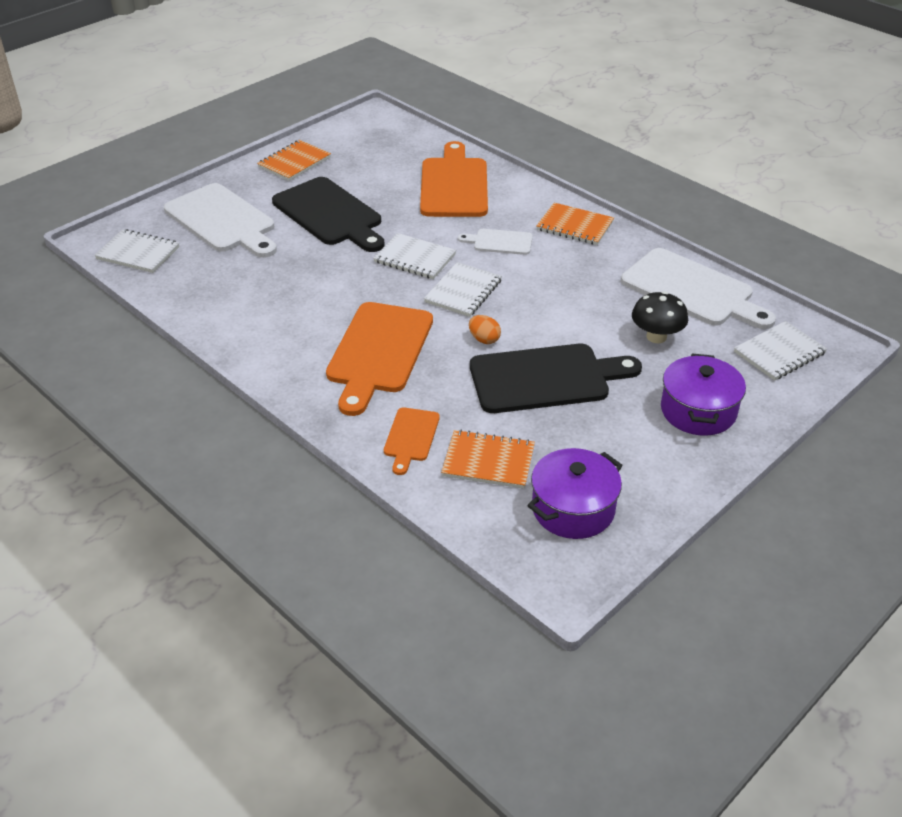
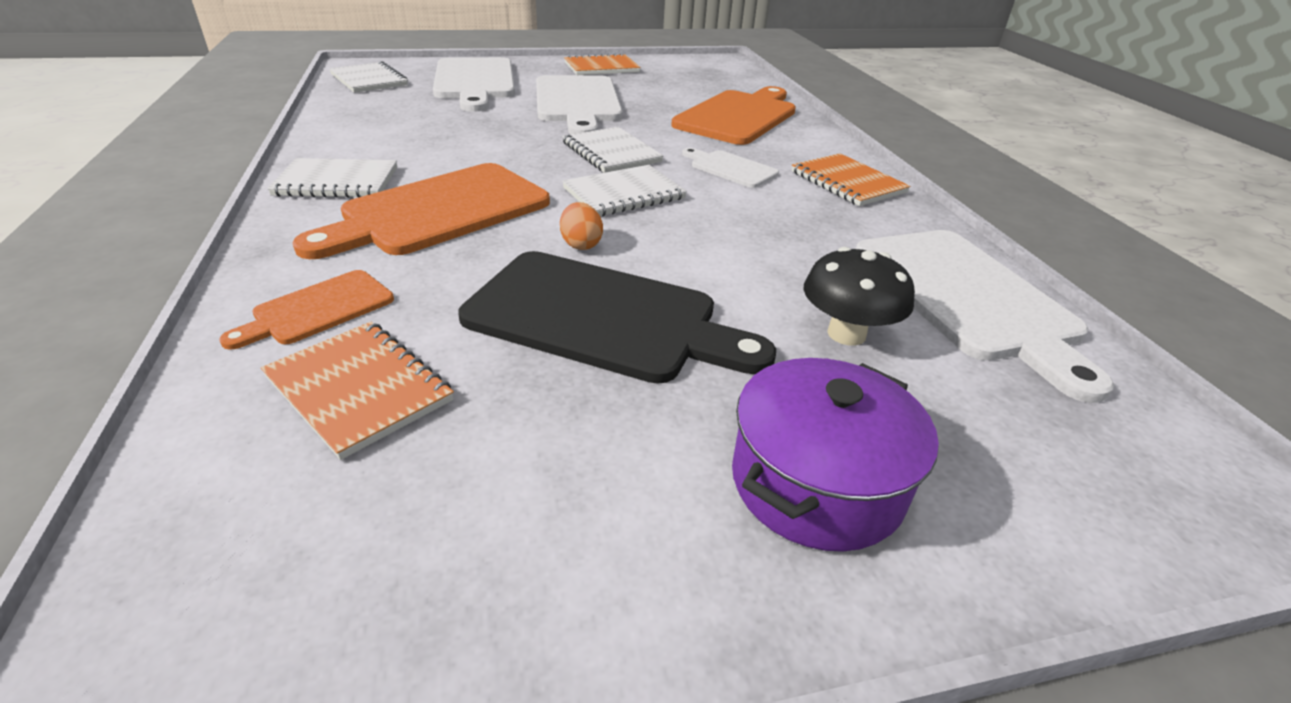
camera: 30 degrees right, 5 degrees down
(330, 214) = (578, 102): black cutting board -> white cutting board
(573, 509) = (361, 548): purple pot -> none
(779, 353) = (1087, 453): white notebook -> white notebook (337, 182)

